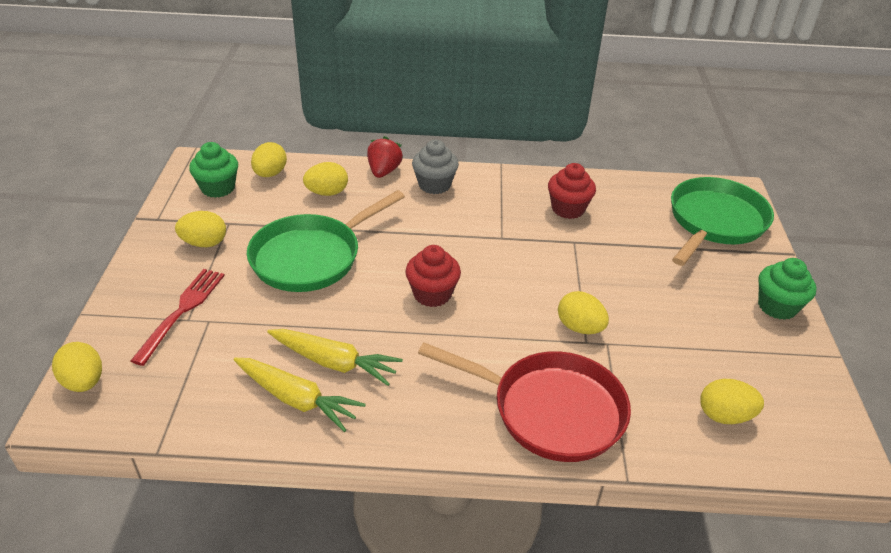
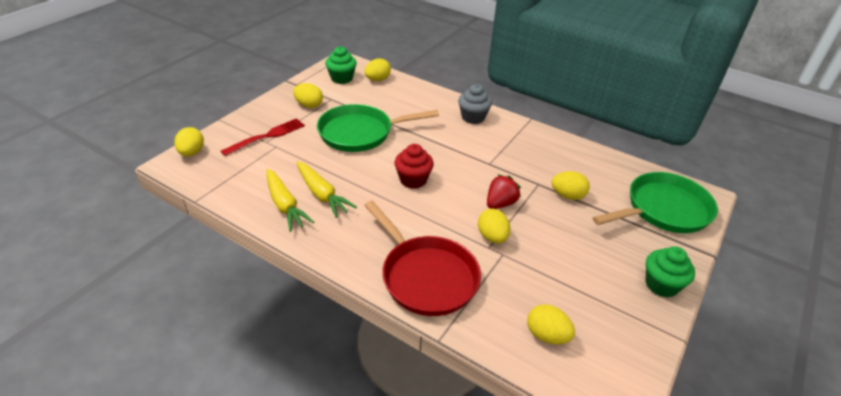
camera: 30 degrees right, 0 degrees up
(327, 193) = (401, 100): yellow egg -> yellow egg (567, 195)
(384, 171) = (447, 99): red strawberry -> red strawberry (500, 203)
(568, 209) = (553, 162): red cupcake -> none

